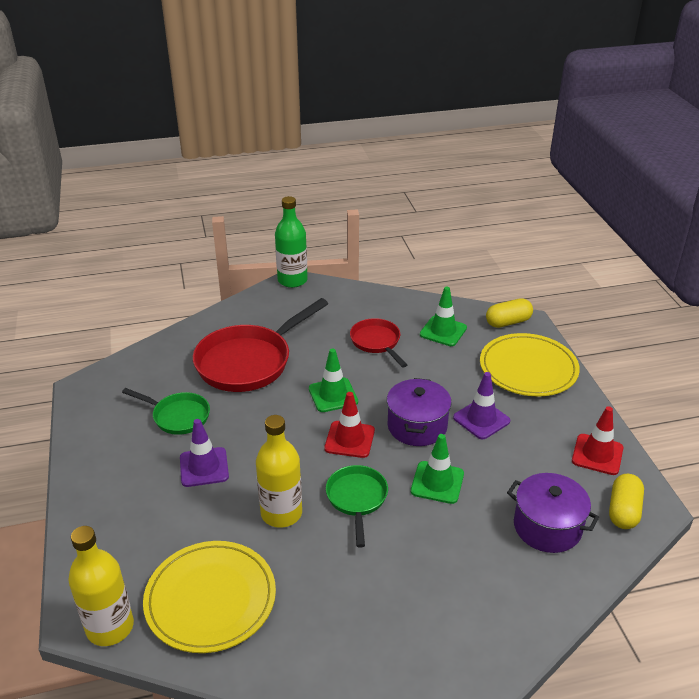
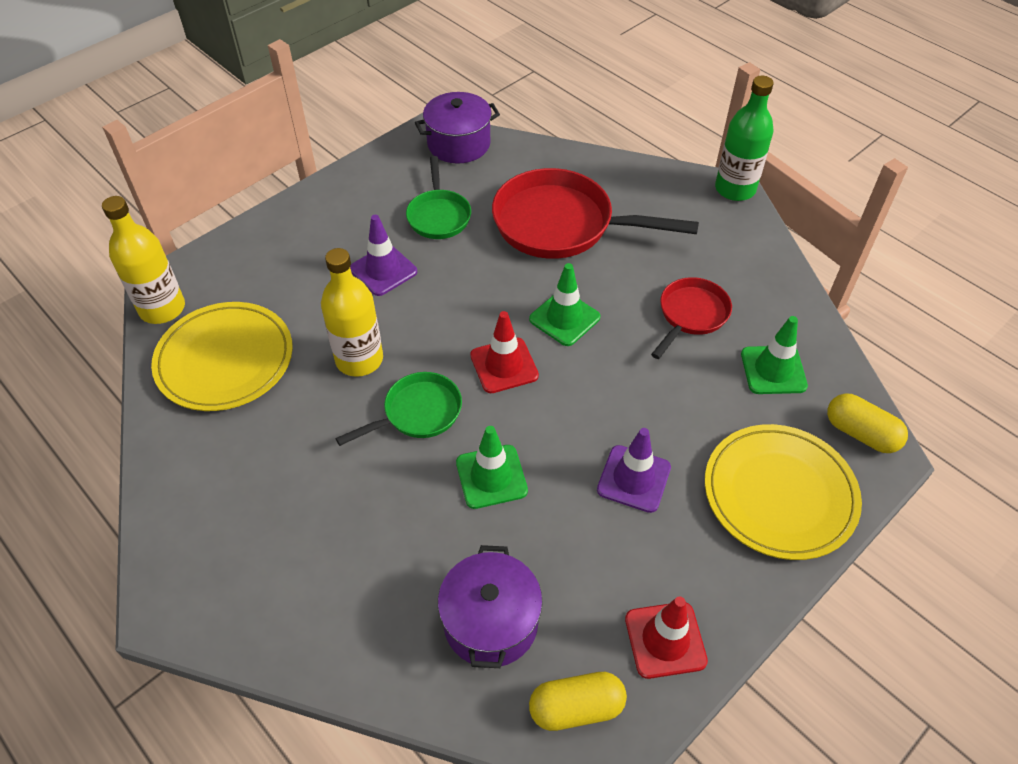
camera: 60 degrees right, 15 degrees up
(417, 426) = (572, 418): purple pot -> purple pot (459, 144)

